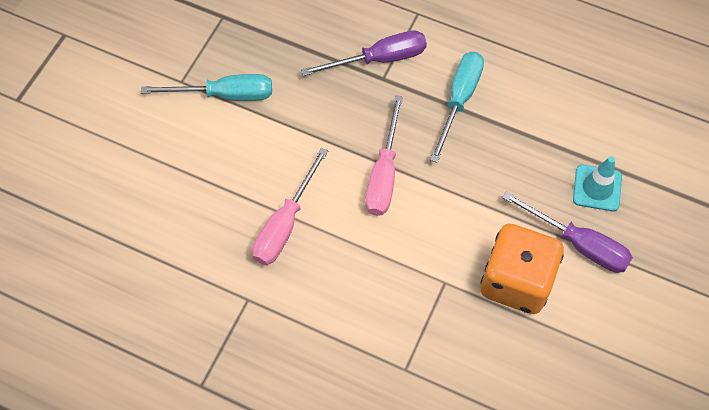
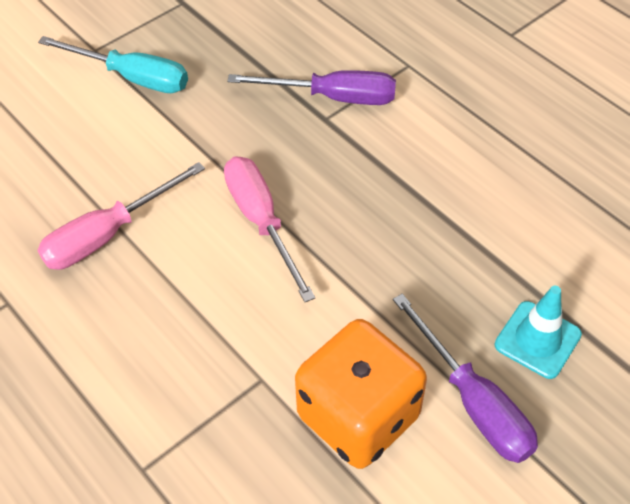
camera: 25 degrees right, 10 degrees down
(384, 174) = (261, 222): pink screwdriver -> pink screwdriver turned 120 degrees clockwise
(459, 100) = (406, 172): turquoise screwdriver -> none

